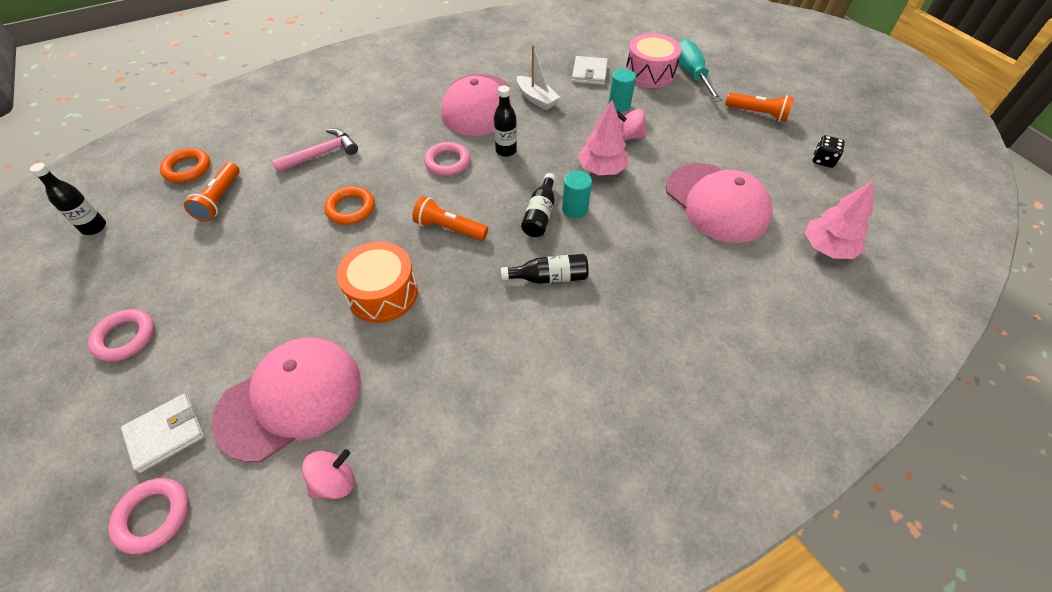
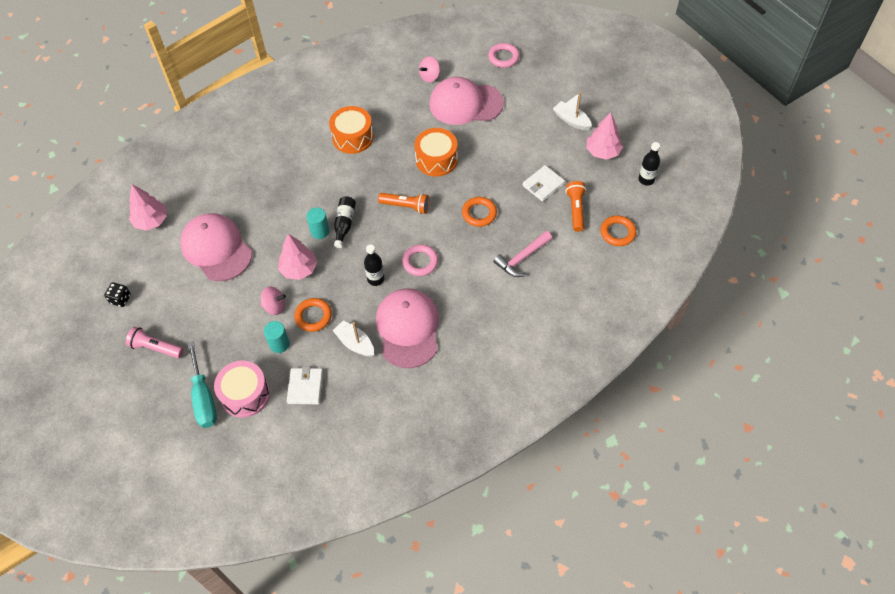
camera: 175 degrees right, 5 degrees up
(119, 275) = (603, 152): none -> pink tree
(125, 338) = (571, 120): pink ring -> white boat
(166, 434) = (518, 84): white wallet -> white wallet (543, 185)
(290, 399) = (465, 104): pink cap -> pink cap turned 45 degrees clockwise
(515, 352) = (353, 137): none -> orange drum
(549, 277) = (336, 180): black bottle -> none
(582, 124) = (313, 316): none -> orange ring
(758, 114) = (156, 348): orange flashlight -> pink flashlight

